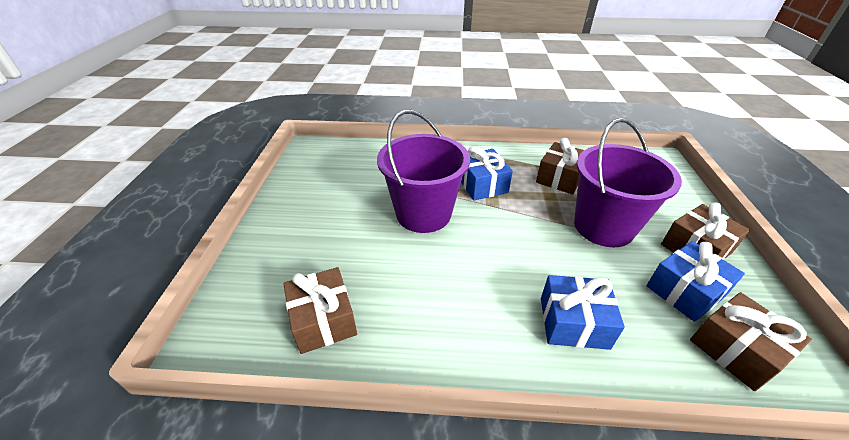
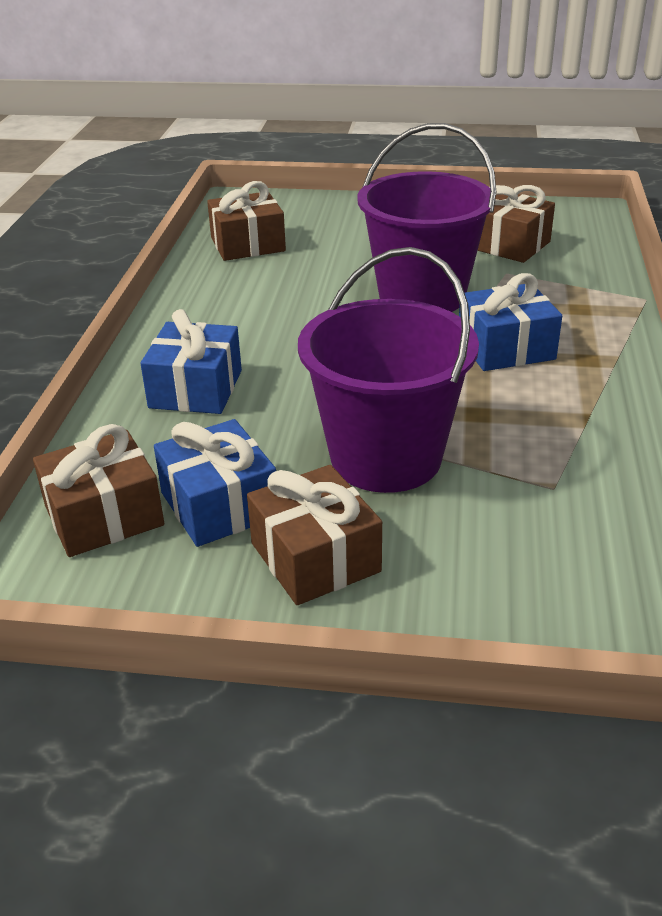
camera: 95 degrees right, 5 degrees down
(560, 178) = (543, 436): brown gift -> brown gift (508, 245)

